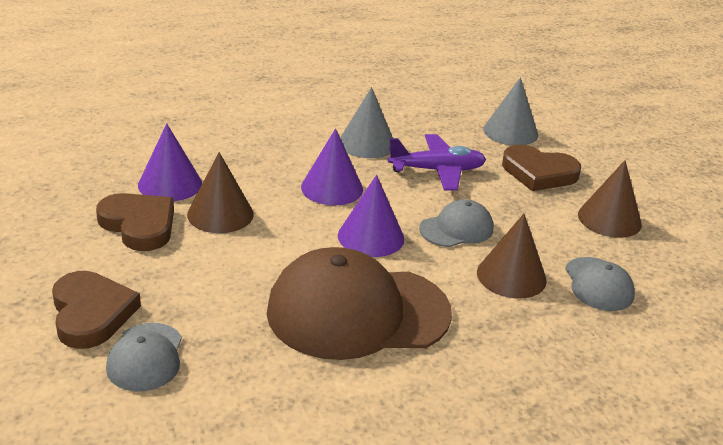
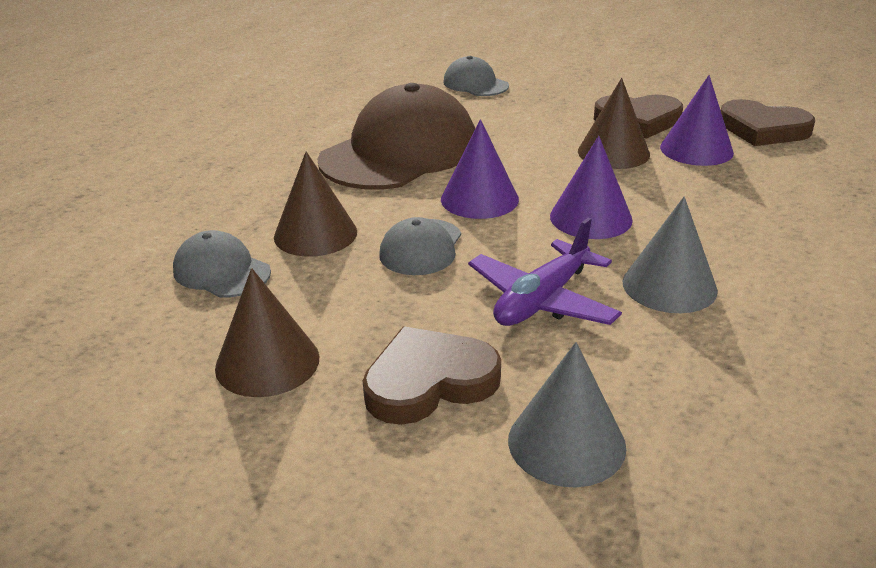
camera: 140 degrees right, 0 degrees up
(91, 313) = (544, 82): brown heart -> brown heart (763, 129)

